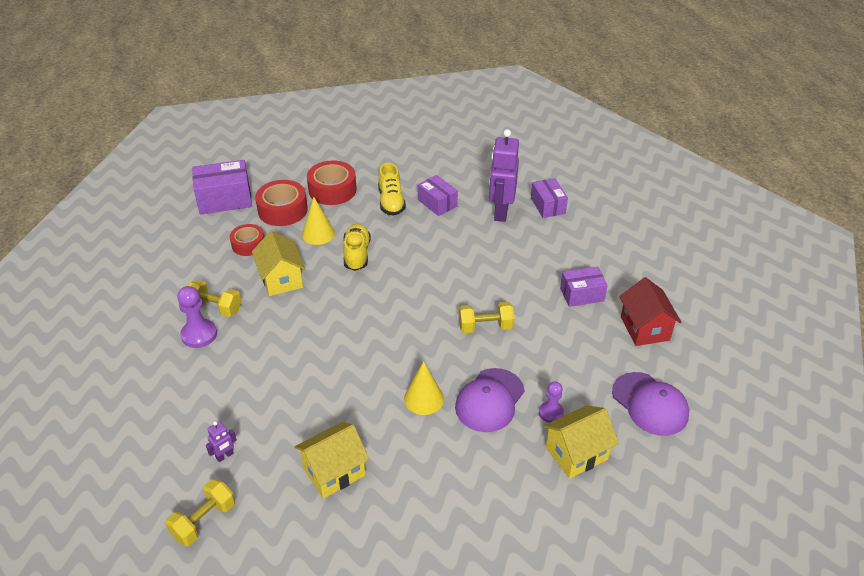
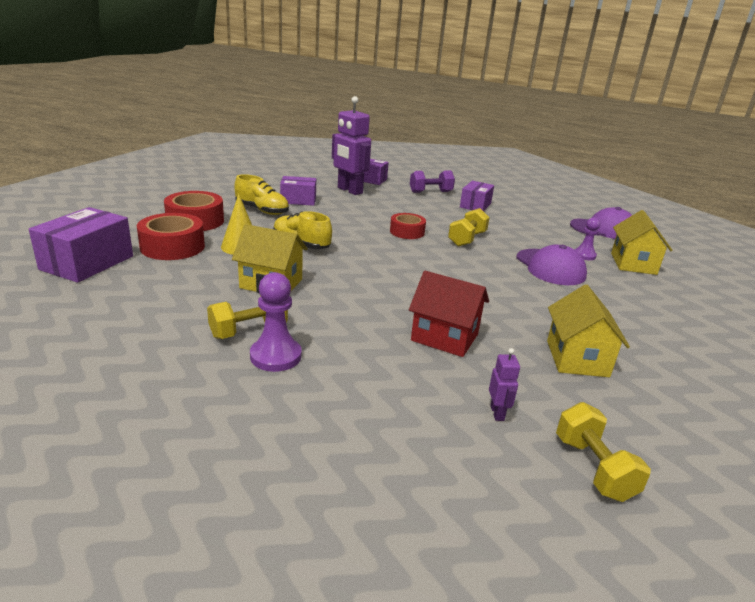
camera: 55 degrees left, 15 degrees down
(248, 244) = (186, 278): red tape -> red tape (407, 232)
(424, 398) = (521, 287): yellow cone -> none
(574, 253) = (430, 192): none -> purple dumbbell
(644, 328) = (531, 205): red house -> red house (444, 337)

